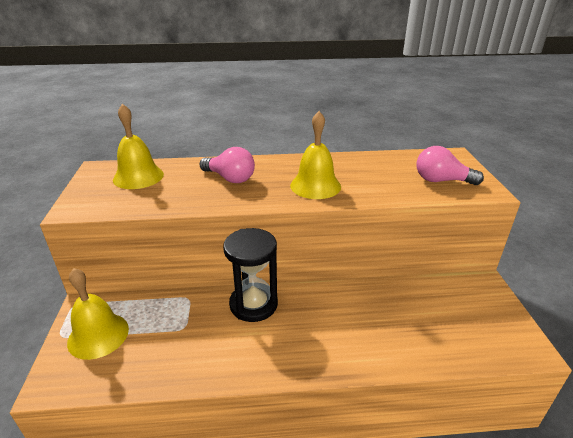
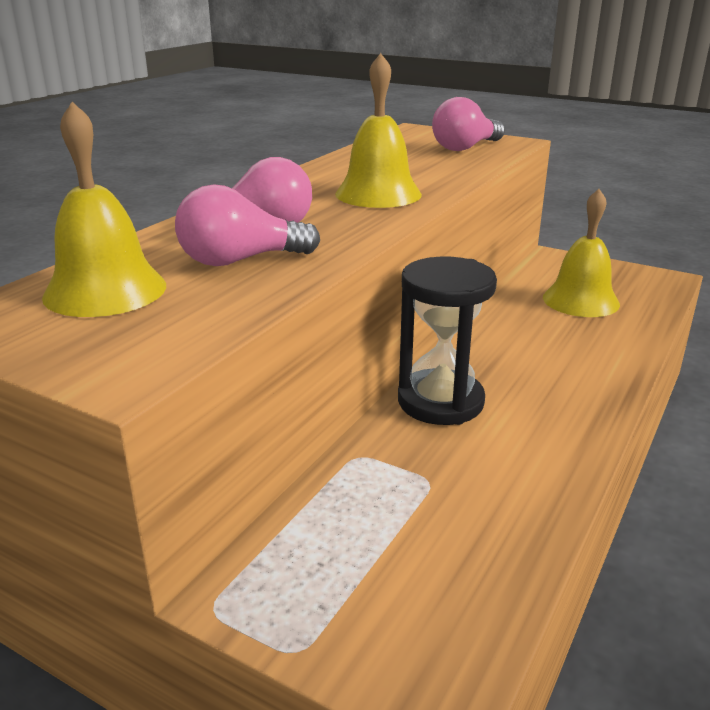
camera: 55 degrees left, 5 degrees down
(98, 335) = (352, 590): yellow bell -> yellow bell (580, 300)
(190, 188) = (240, 261): none -> pink light bulb

